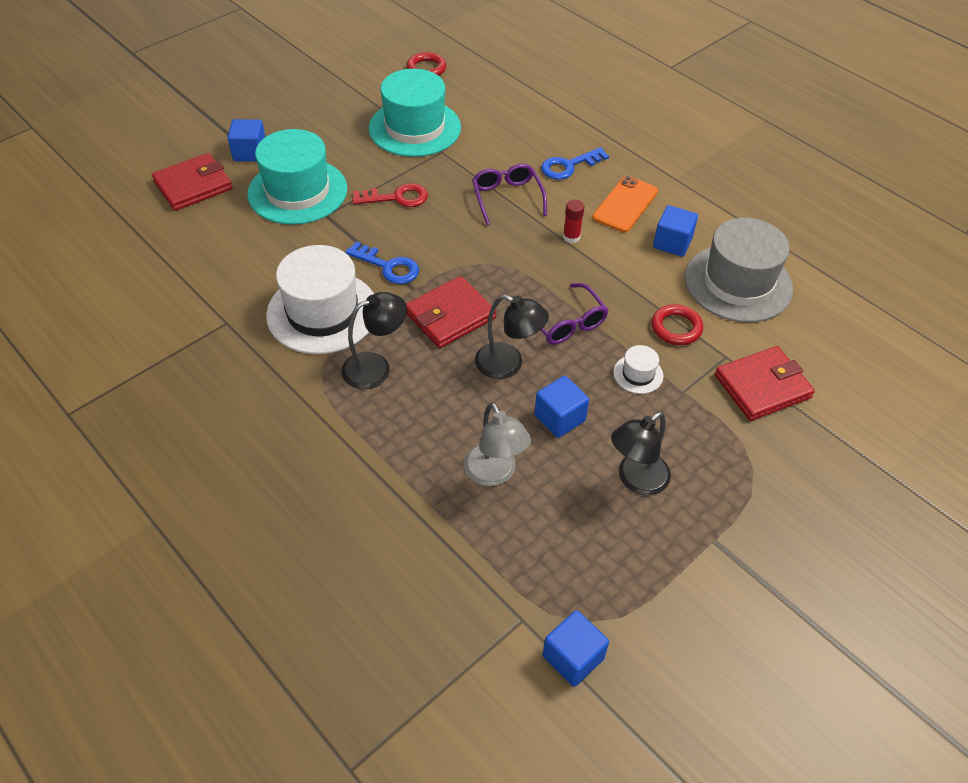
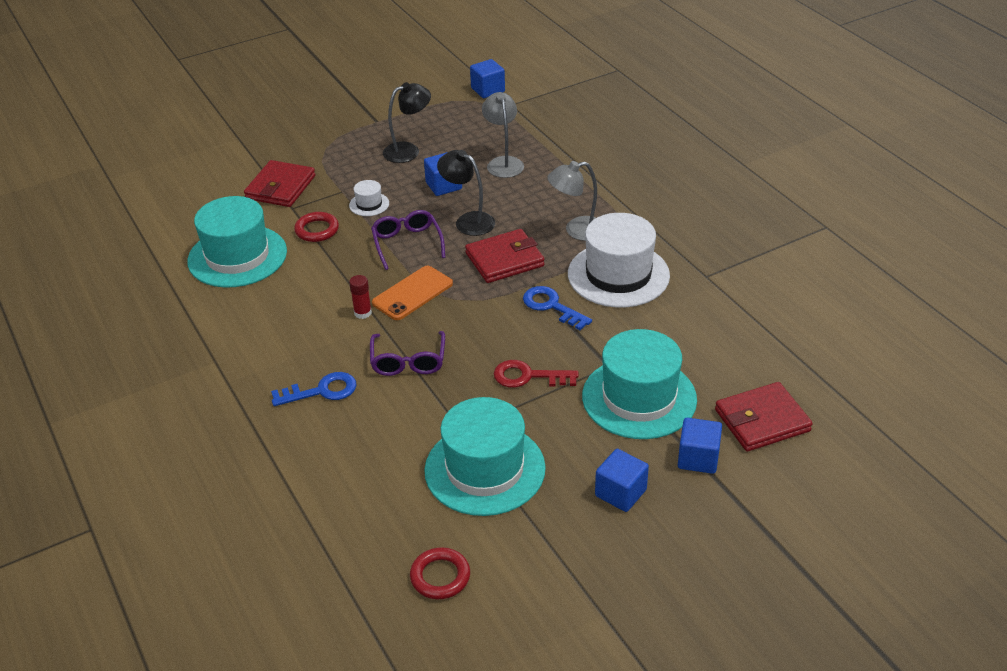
camera: 165 degrees left, 10 degrees down
(376, 367) = (576, 230): black lamp -> grey lamp
(625, 204) = (288, 339): orange phone -> orange phone (412, 293)
(672, 243) = (269, 296): blue cube -> blue cube (620, 493)
(738, 283) = (237, 256): grey hat -> turquoise hat
(762, 386) = (280, 187): red wallet -> red wallet turned 60 degrees counterclockwise

